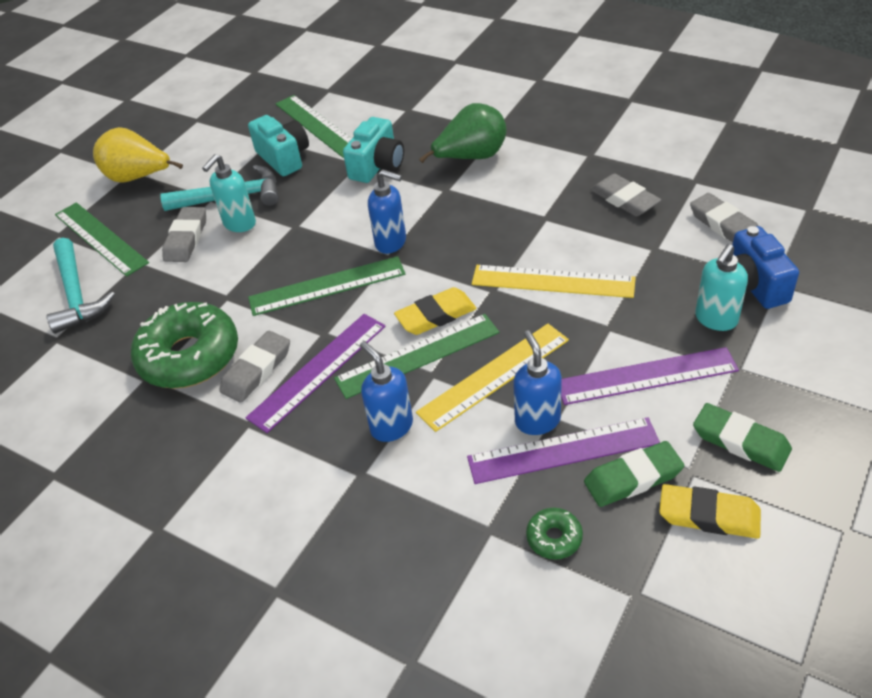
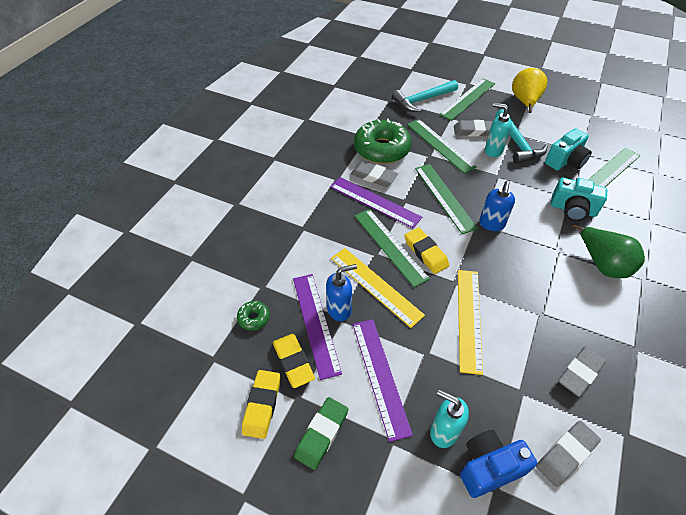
camera: 80 degrees right, 5 degrees up
(205, 281) = (440, 145): none -> green ruler
(391, 426) = (334, 238): blue soap dispenser -> none
(633, 478) = (293, 362): green eraser -> yellow eraser

